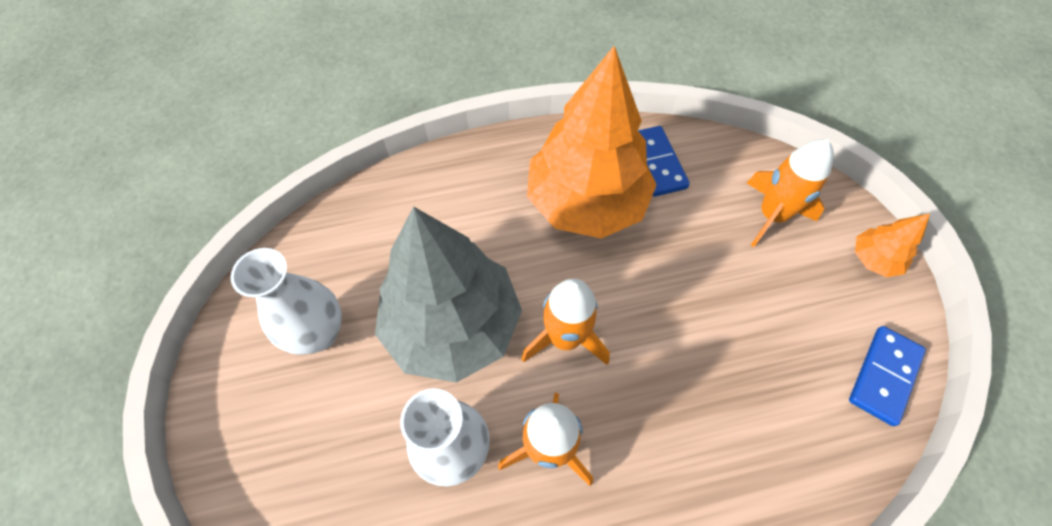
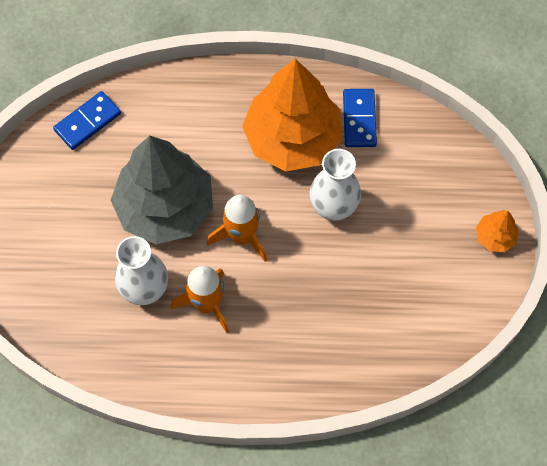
camera: 15 degrees right, 5 degrees up
(318, 333) = (71, 190): white vase -> white vase (333, 207)
(772, 215) = (432, 184): orange rocket -> none
(884, 376) = (457, 318): blue domino -> blue domino (87, 122)

